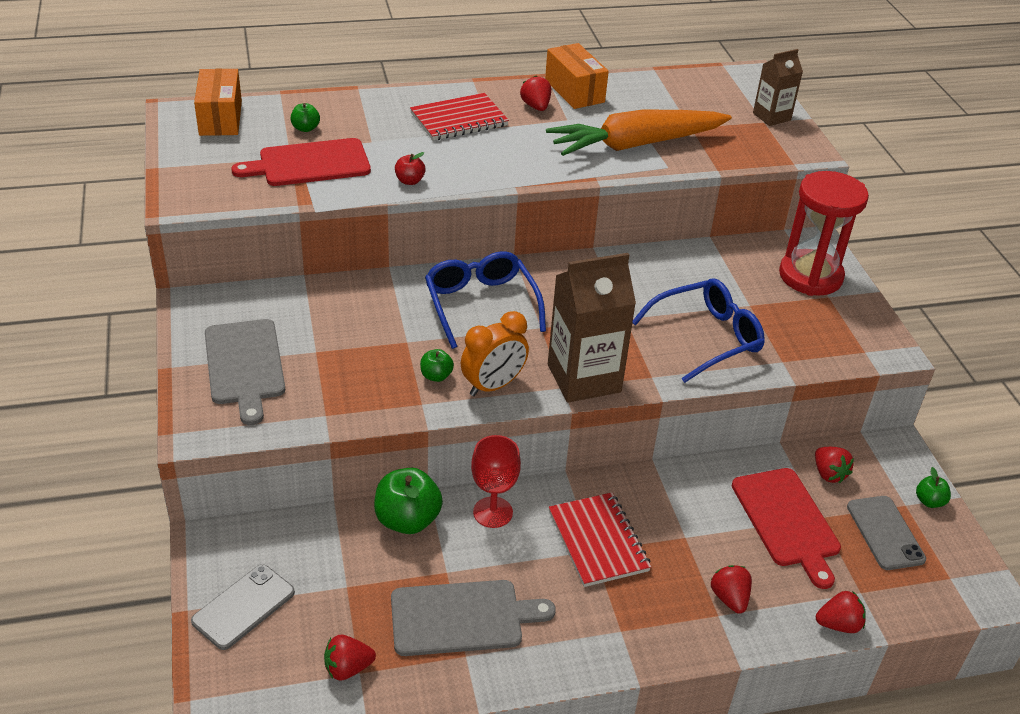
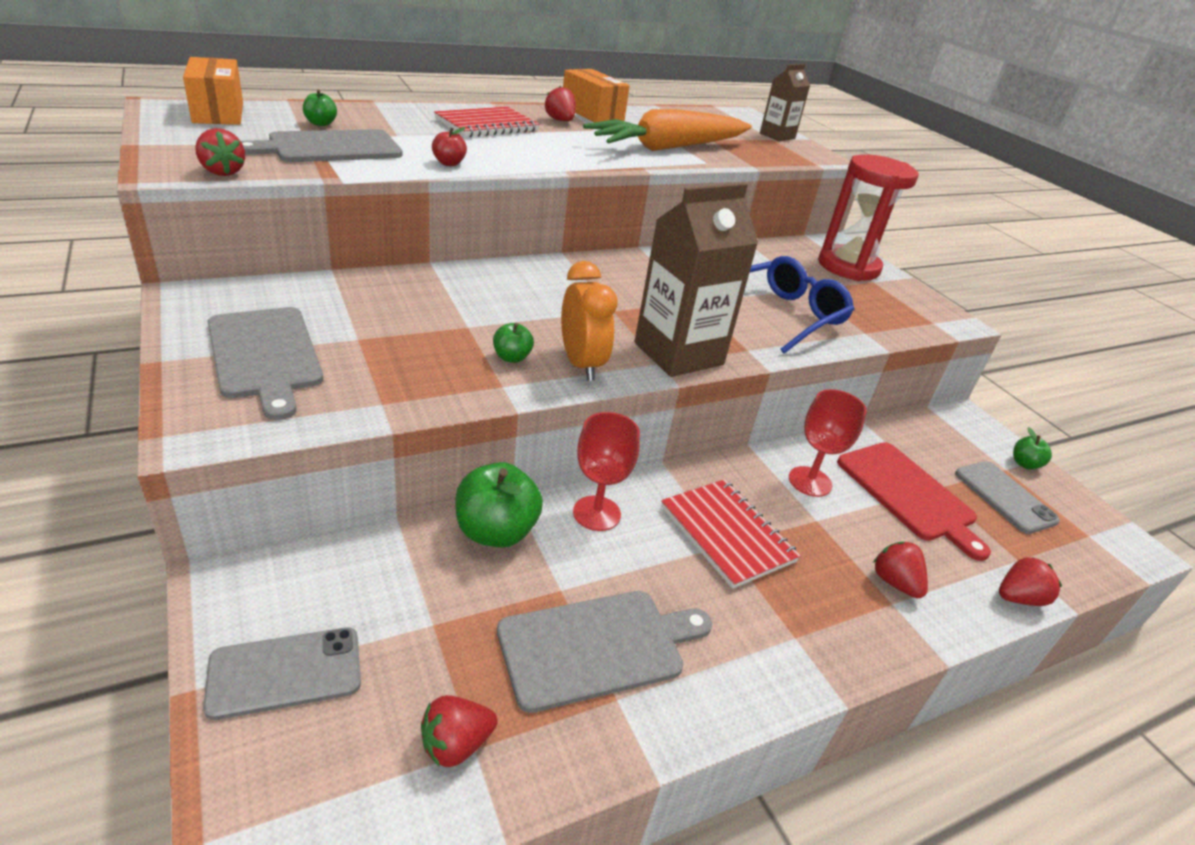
camera: 15 degrees left, 5 degrees down
(243, 607) = (285, 673): grey phone -> grey phone turned 45 degrees clockwise
(309, 163) = (330, 147): red cutting board -> grey cutting board
(481, 305) = (541, 292): blue glasses -> none
(493, 386) = (581, 364): orange clock -> orange clock turned 60 degrees counterclockwise
(695, 500) = (810, 481): none -> red goblet
(828, 474) = (922, 446): red strawberry -> red strawberry (222, 172)

